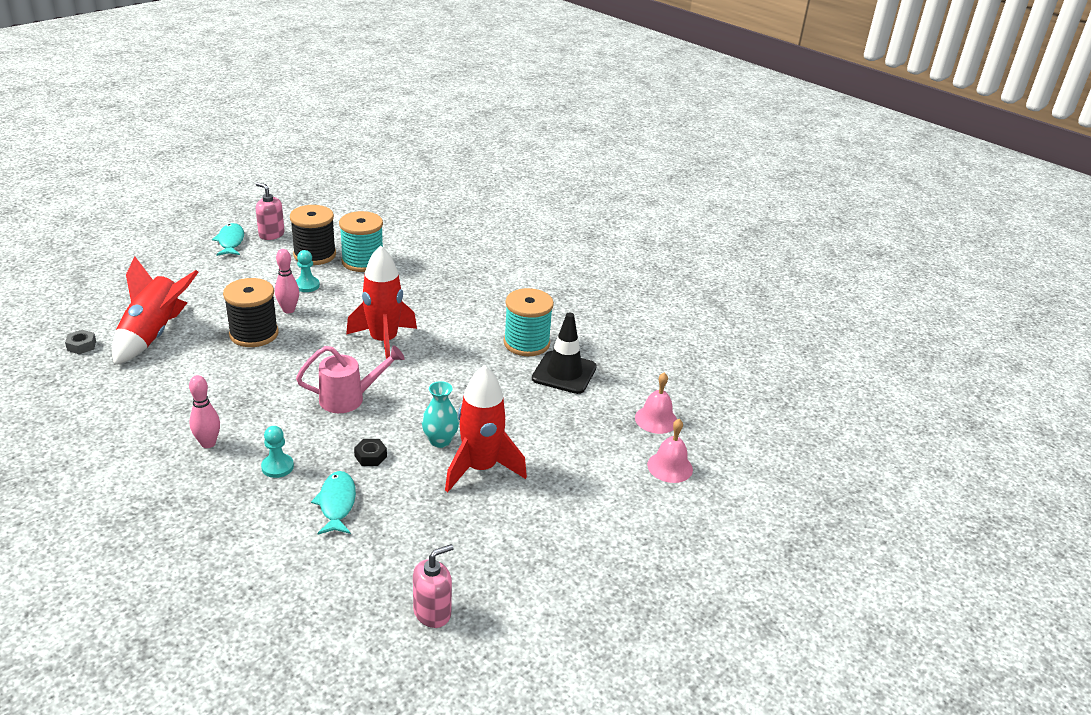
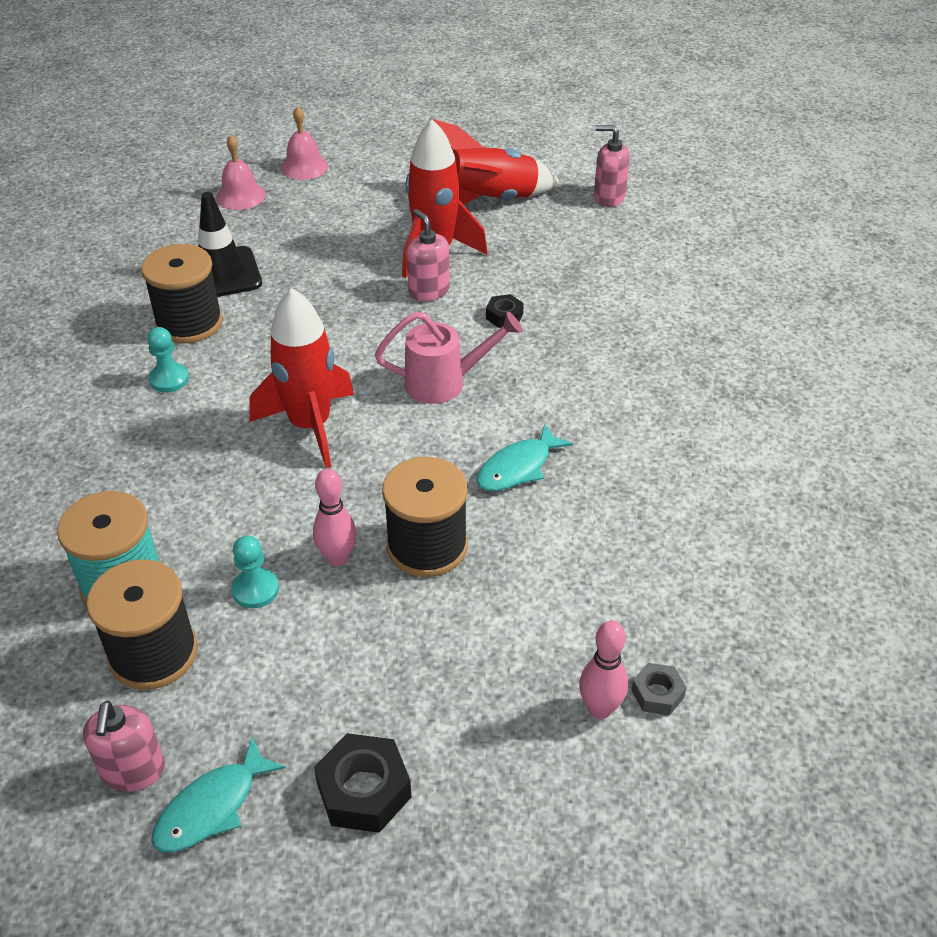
camera: 125 degrees left, 10 degrees up
(154, 334) = (545, 643): red rocket -> red rocket (490, 201)
(180, 267) = (364, 790): none -> black nut
(208, 443) = (633, 426): pink bowling pin -> pink bowling pin (600, 709)
(277, 467) = (594, 359): turquoise pawn -> turquoise pawn (169, 379)
(337, 503) = (583, 298): turquoise fish -> turquoise fish (518, 467)
(349, 398) = (444, 383): pink watering can -> pink watering can turned 135 degrees clockwise
(440, 441) = (429, 291): turquoise vase -> pink soap dispenser
(526, 343) = (189, 323): turquoise spool -> black spool

